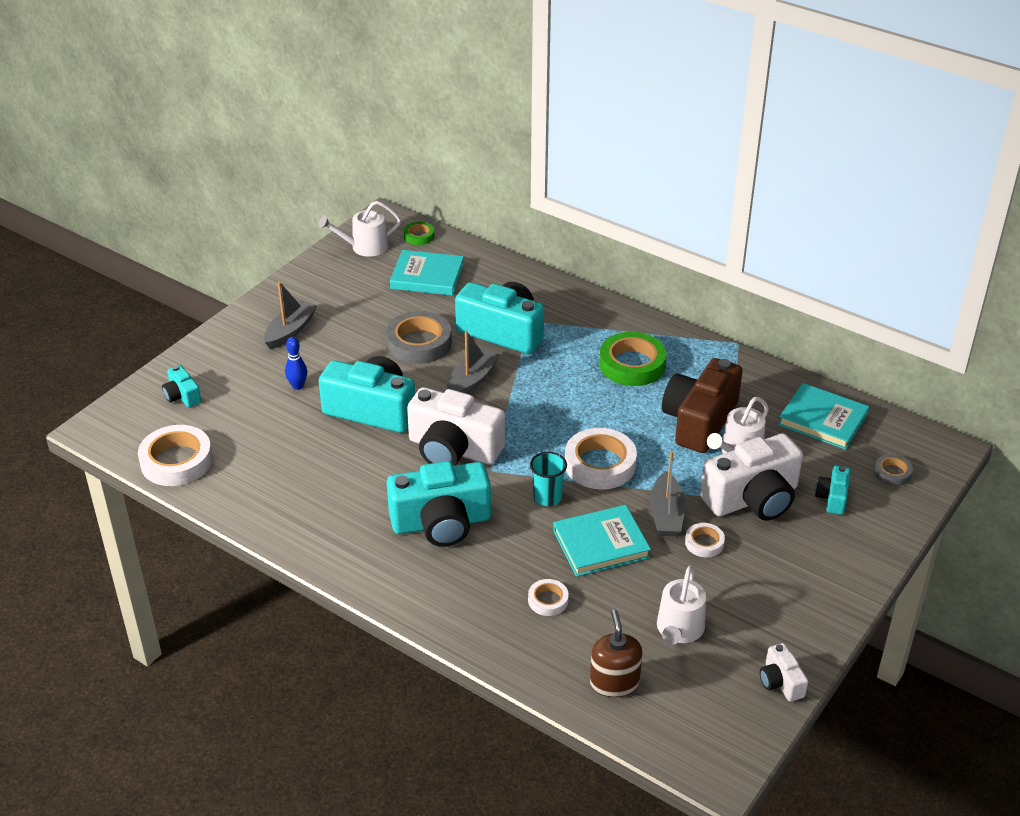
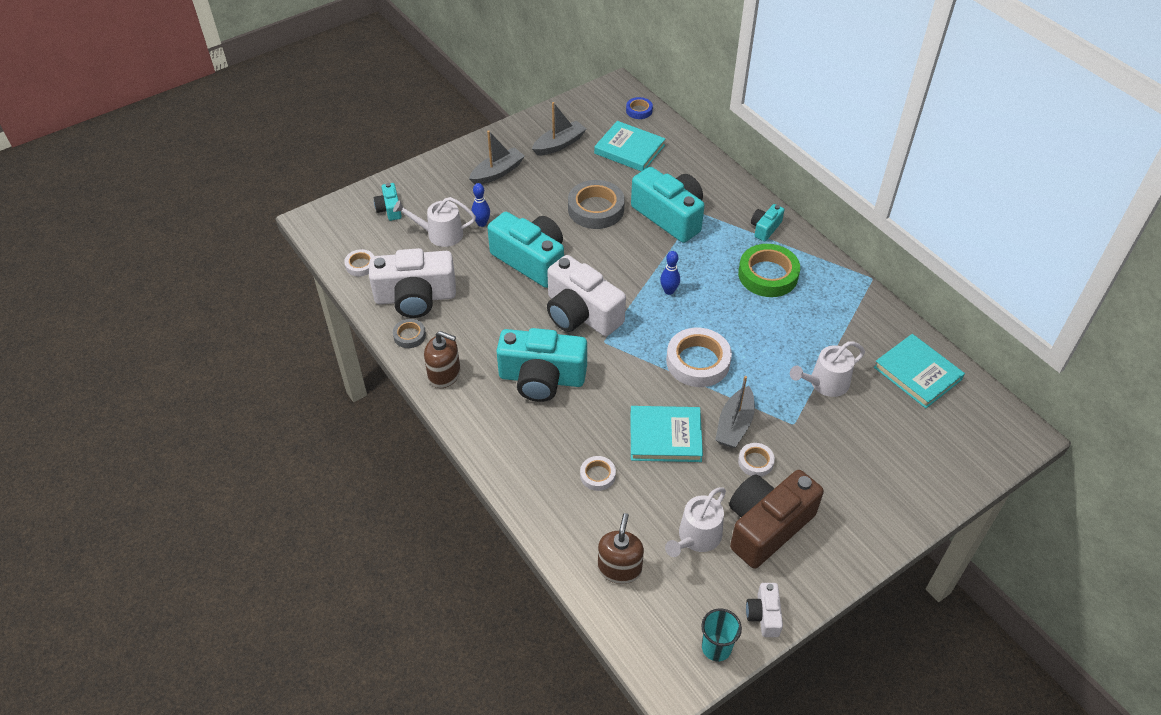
camera: 20 degrees right, 10 degrees up
(176, 461) = (360, 265): white tape -> white tape, size x0.51
(330, 547) = (444, 374): none -> brown soap dispenser
(365, 247) = (590, 110): white watering can -> white watering can (440, 234)
(419, 236) = (639, 110): green tape -> blue tape
(472, 381) = (624, 255): grey boat -> grey boat (559, 144)
(537, 404) = (669, 291): none -> blue bowling pin
(547, 497) = (639, 380): turquoise cup -> turquoise cup (716, 648)
(699, 421) = (803, 344): brown camera -> brown camera (766, 526)
(753, 498) = (818, 432): white camera -> white camera (415, 297)
(832, 498) = (891, 452): turquoise camera -> turquoise camera (765, 228)
(892, 473) = (959, 443): grey tape -> grey tape (409, 335)

